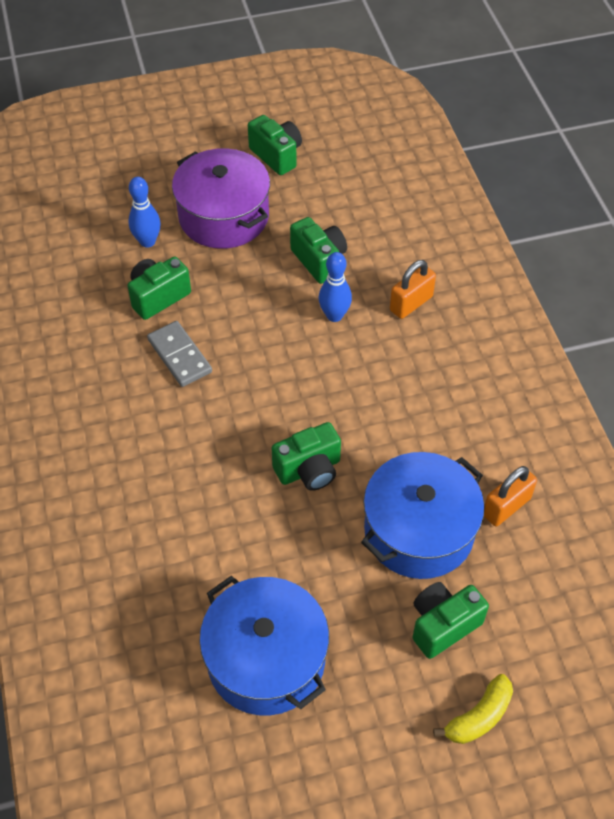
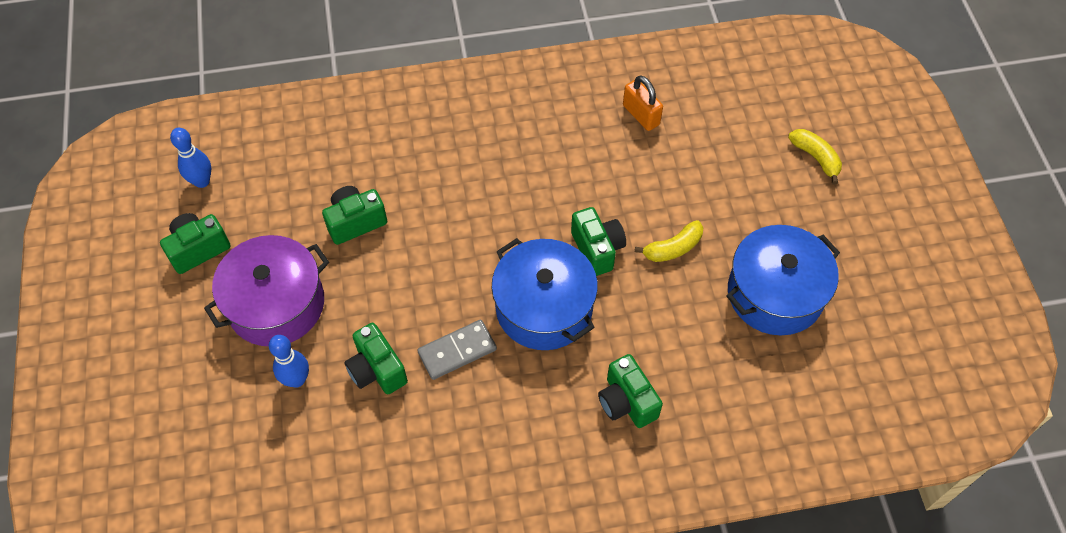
camera: 85 degrees left, 5 degrees up
(318, 546) = (673, 248): none -> yellow banana
(334, 315) = (427, 215): blue bowling pin -> blue bowling pin (202, 181)
(411, 303) = (422, 153): orange padlock -> none
(419, 530) = (660, 176): blue pot -> blue pot (544, 307)
(443, 625) = (743, 170): green camera -> green camera (626, 402)

